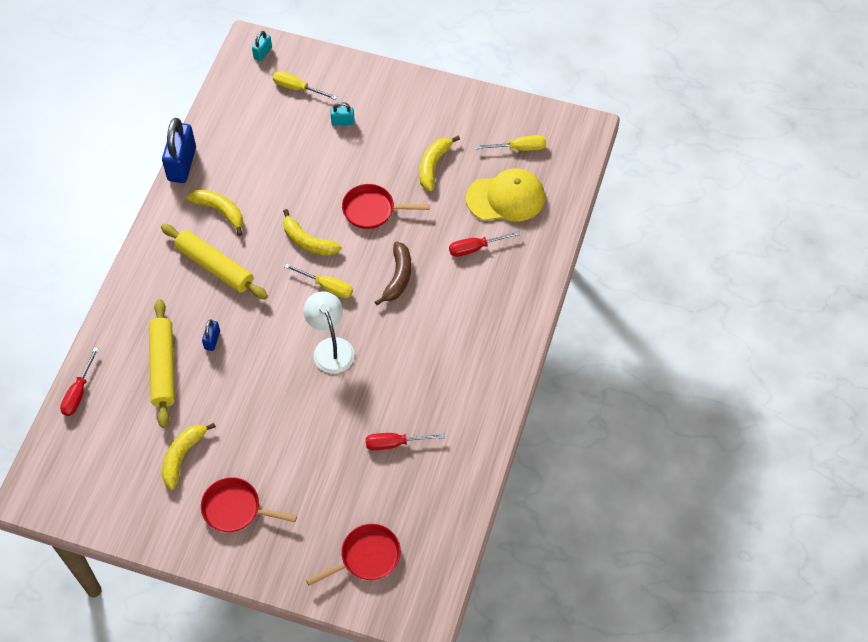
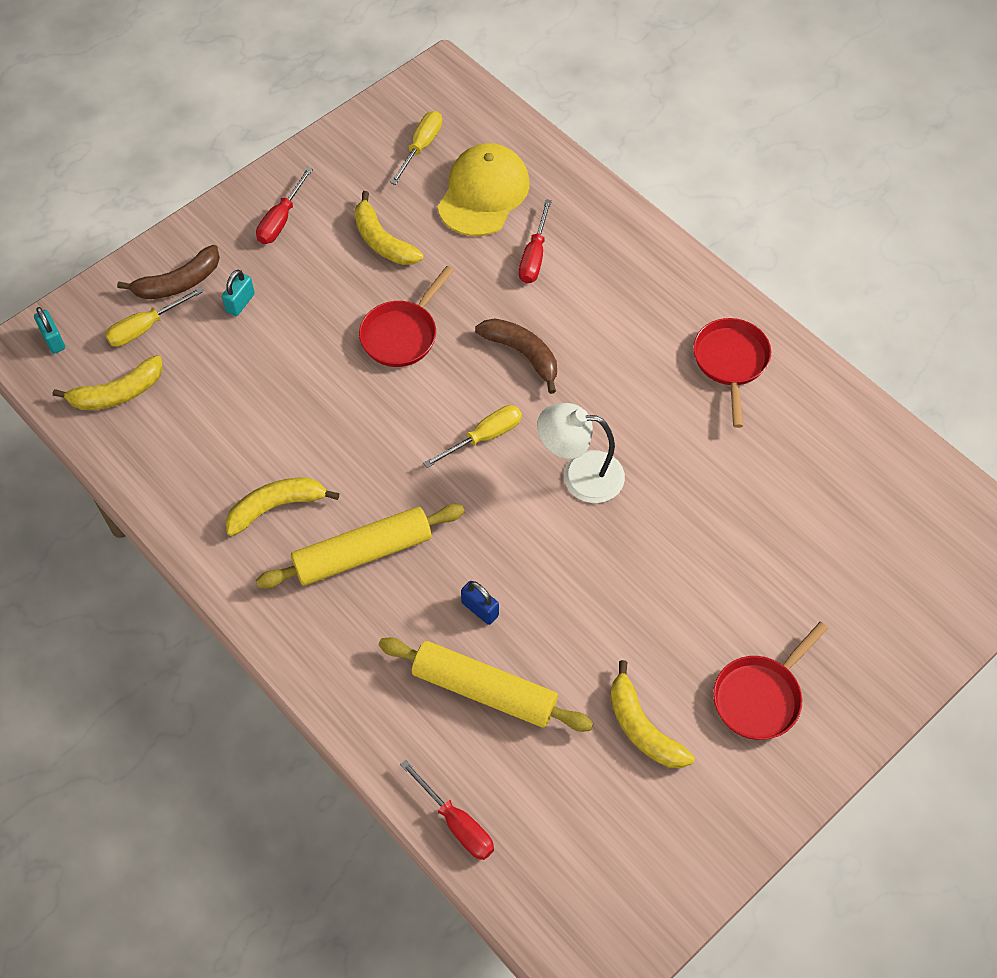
camera: 60 degrees left, 0 degrees up
(182, 164) = (162, 519): blue padlock -> none
(308, 241) = (400, 426): yellow banana -> yellow banana (118, 393)
(337, 86) = (178, 283): none -> brown banana
(366, 557) = (908, 575): red pan -> red pan (731, 362)
(395, 443) = (763, 469): red screwdriver -> red screwdriver (281, 220)

